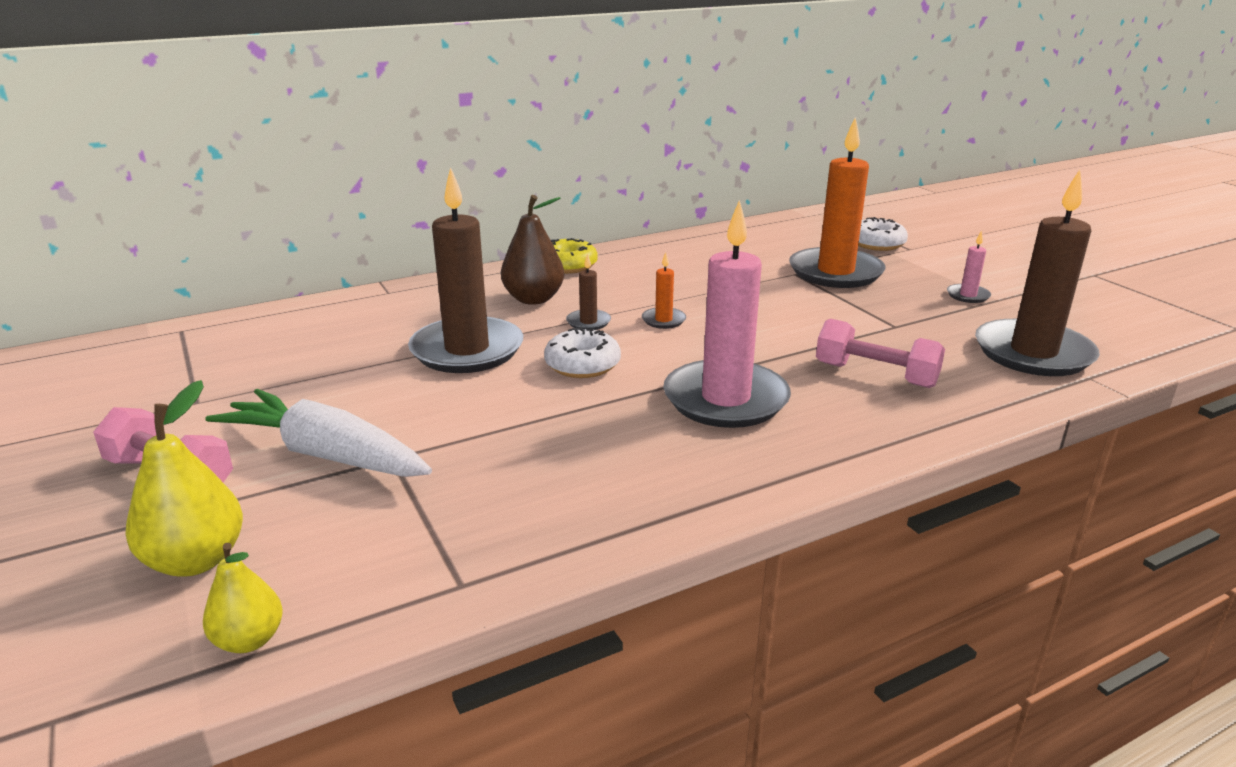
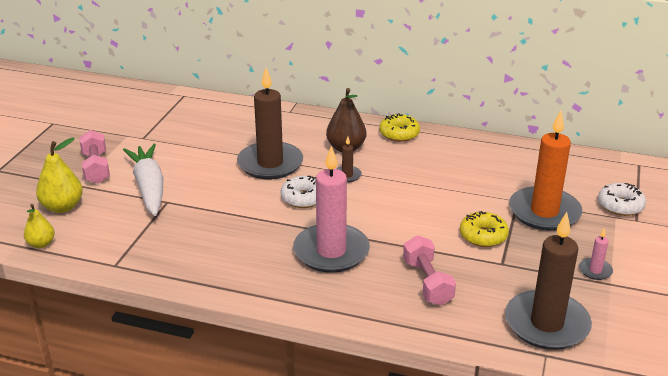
camera: 45 degrees right, 5 degrees up
(663, 320) = (384, 193): orange candle -> none
(831, 312) = (483, 236): none -> yellow donut

